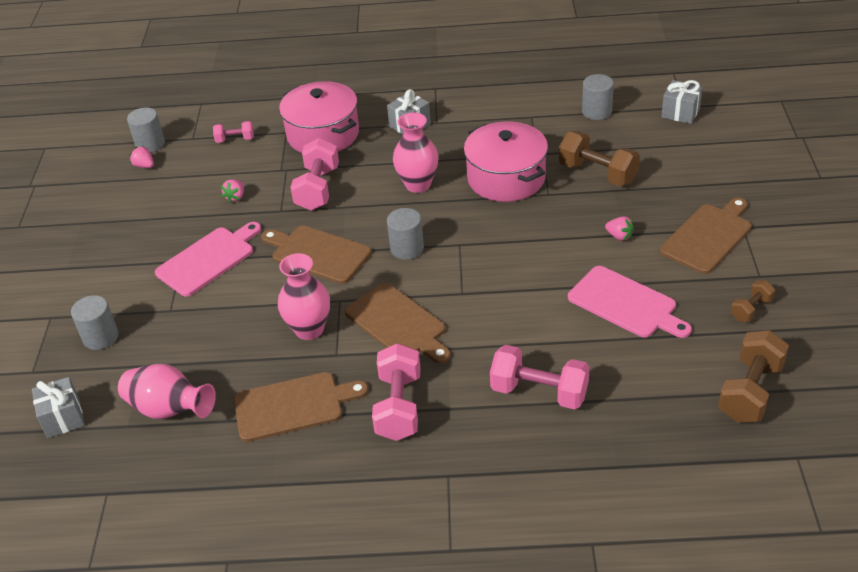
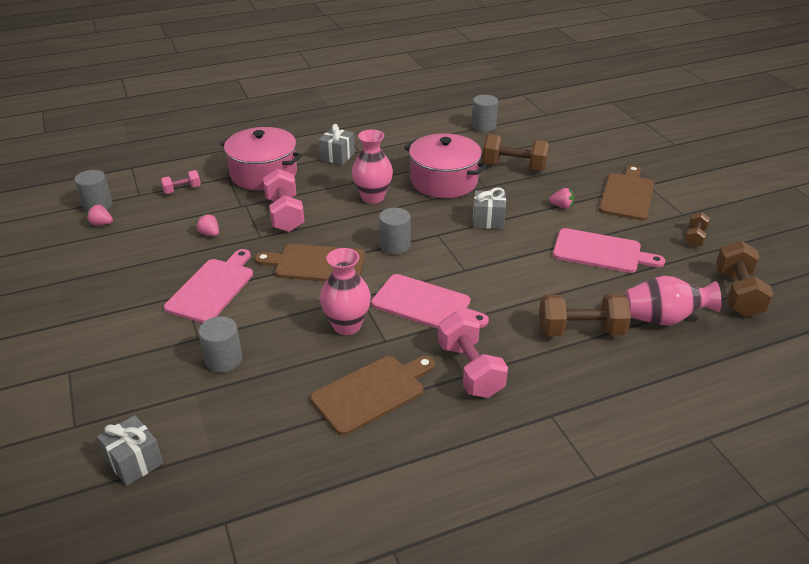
camera: 25 degrees left, 5 degrees down
(101, 337) = (136, 377): grey cylinder -> grey cylinder (224, 360)
(169, 409) = (248, 425): pink vase -> pink vase (664, 319)
(235, 197) = (210, 234): pink strawberry -> pink strawberry turned 135 degrees clockwise
(398, 324) = (425, 304): brown cutting board -> pink cutting board
(539, 392) = (581, 331): pink dumbbell -> brown dumbbell
(680, 113) = (546, 118): grey gift -> grey gift (488, 220)

